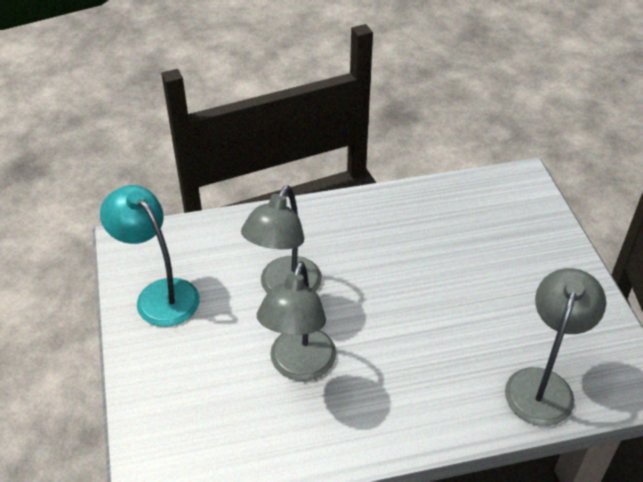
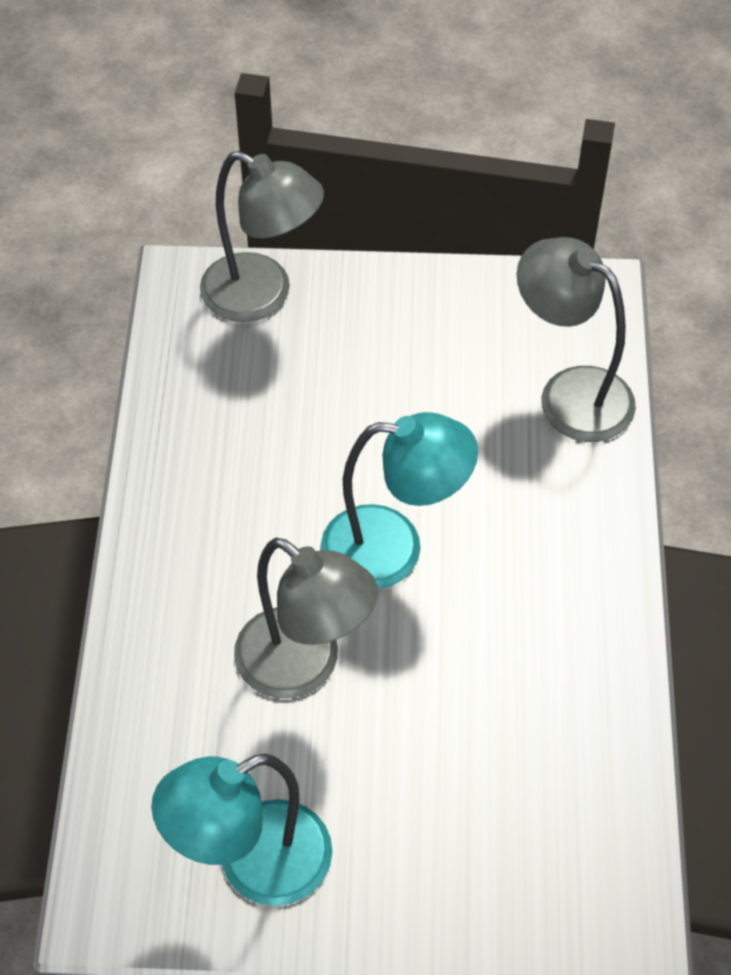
camera: 75 degrees left, 10 degrees up
(299, 366) = (464, 679): grey lamp -> grey lamp (262, 295)
(378, 313) = (393, 549): none -> turquoise lamp

